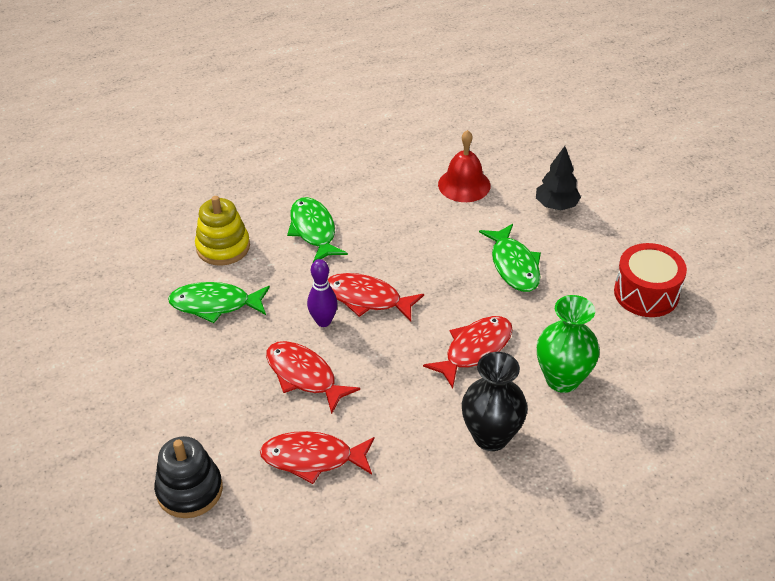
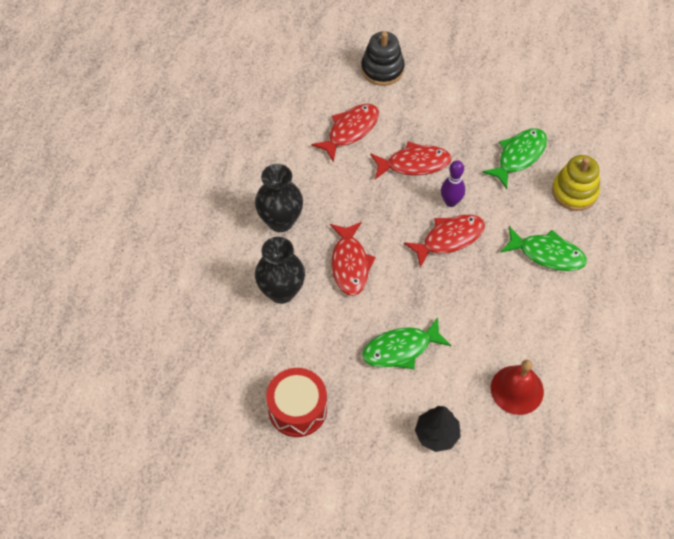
camera: 130 degrees right, 15 degrees up
(514, 265) = (400, 349): green fish -> green fish turned 45 degrees counterclockwise
(562, 379) = (281, 291): green vase -> black vase

